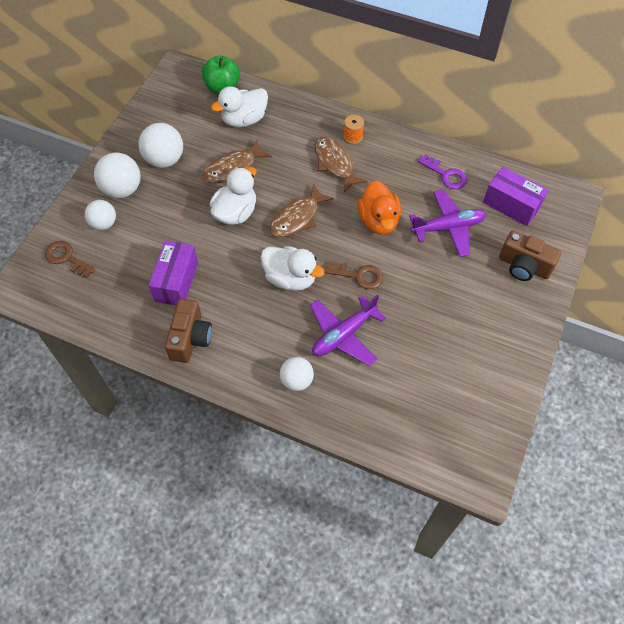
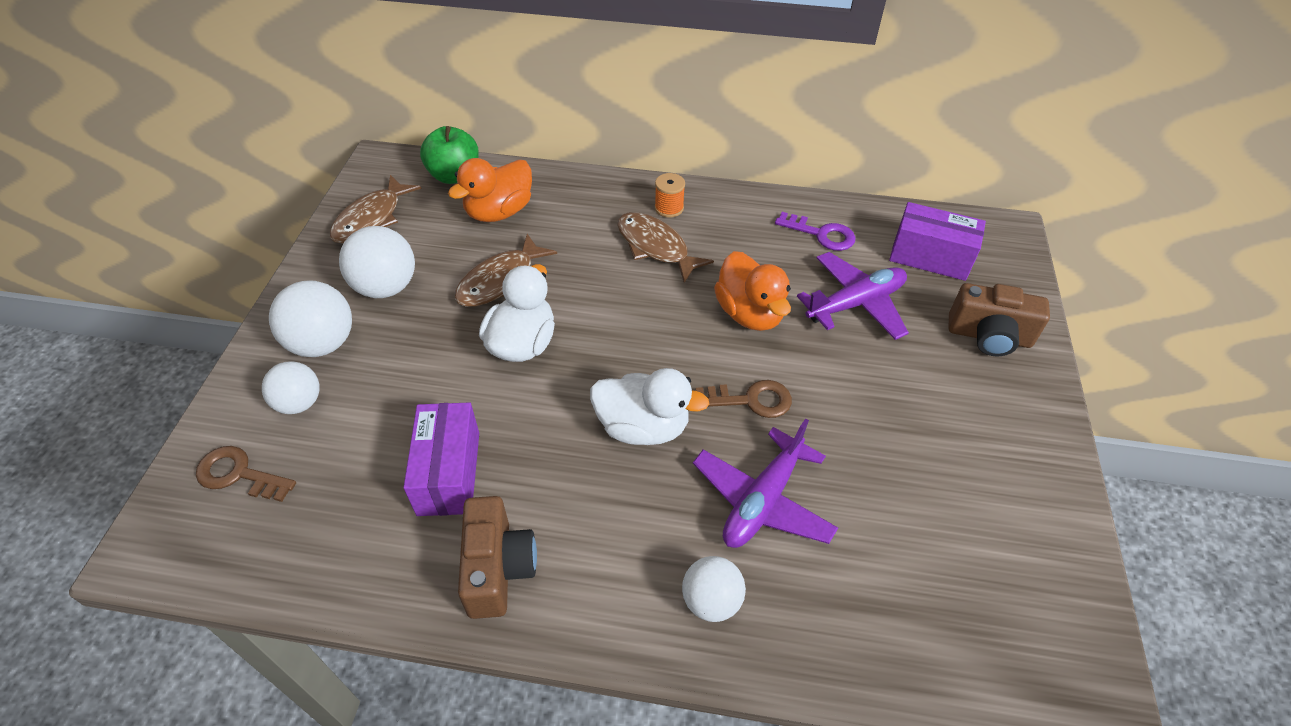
camera: 15 degrees left, 10 degrees down
(244, 119) = (499, 212): white duck -> orange duck
(297, 218) = (623, 332): brown fish -> brown fish (371, 219)

